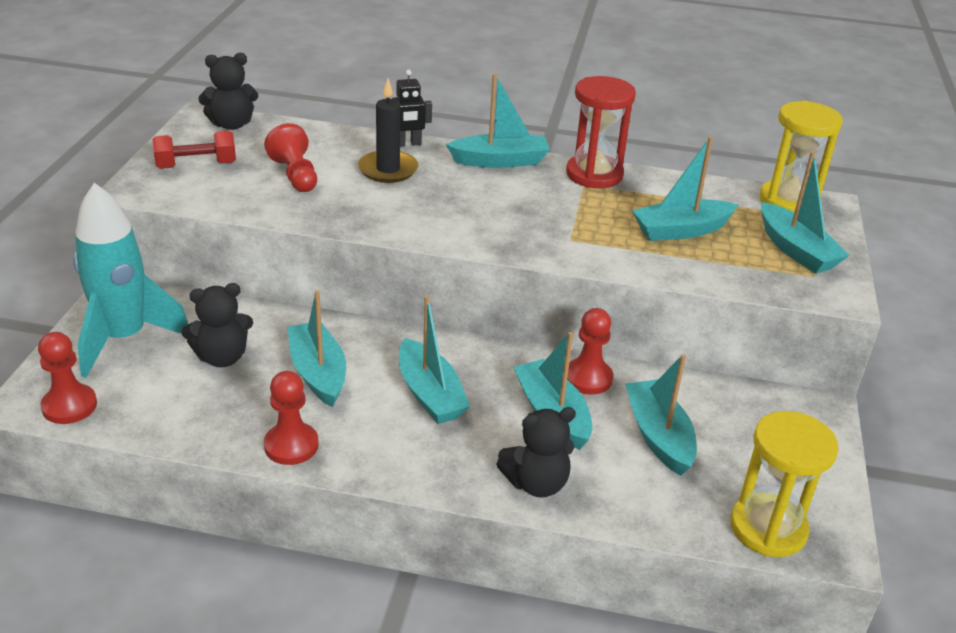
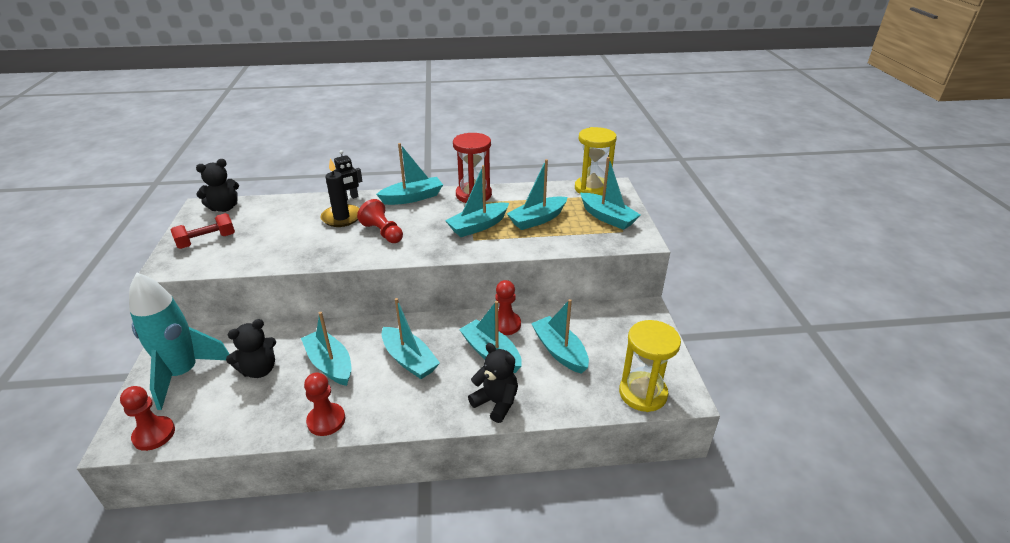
camera: 15 degrees left, 0 degrees up
(295, 175) = (279, 234): red pawn -> red pawn (383, 232)
(536, 483) = (496, 403): black teddy bear -> black teddy bear turned 105 degrees counterclockwise
(585, 222) = (478, 226): none -> turquoise boat

